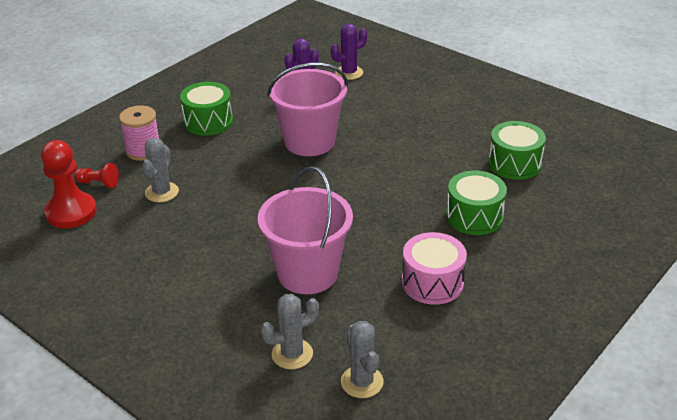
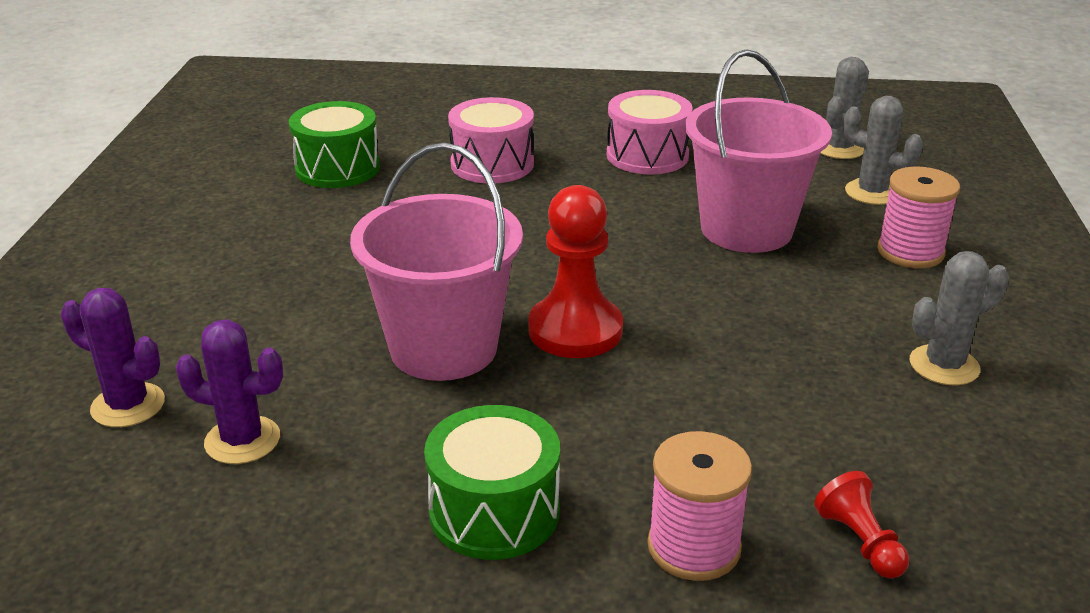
camera: 125 degrees left, 5 degrees down
(71, 212) = (970, 521): red pawn -> red pawn (575, 330)
(162, 192) = (773, 439): grey cactus -> grey cactus (944, 365)
(220, 322) = (910, 252): none -> pink spool
(474, 216) = (492, 164): green drum -> pink drum

